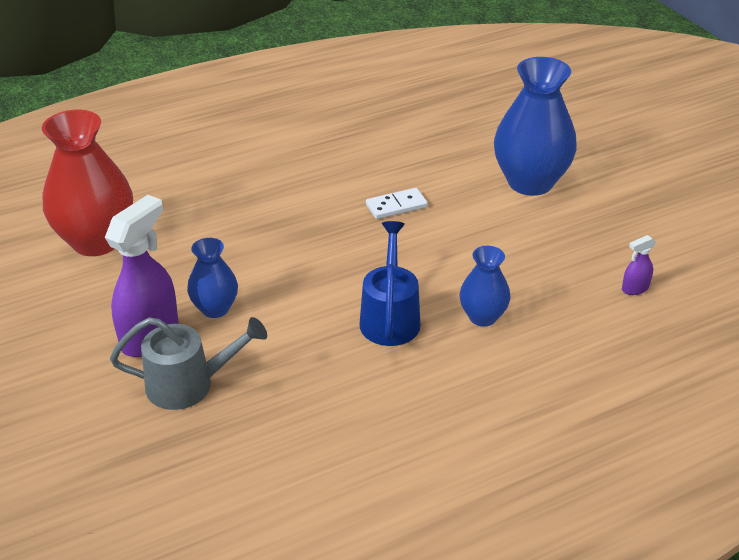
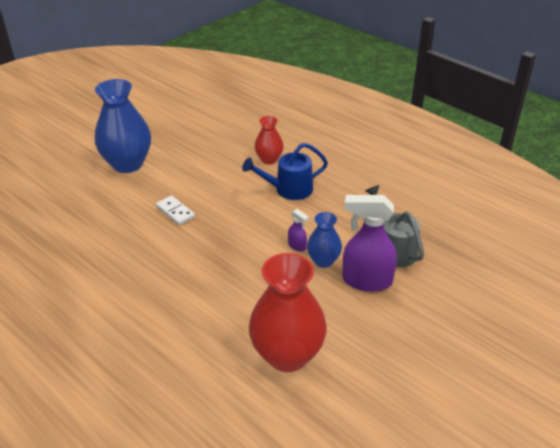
camera: 110 degrees left, 0 degrees up
(482, 317) = (269, 159): blue vase -> red vase
(635, 288) = (219, 119): purple spray bottle -> purple spray bottle (297, 246)

